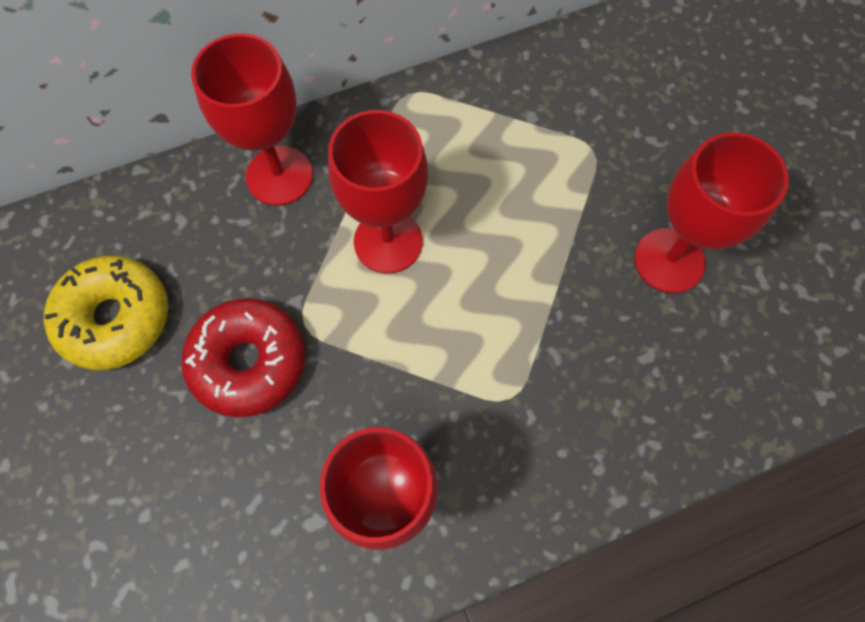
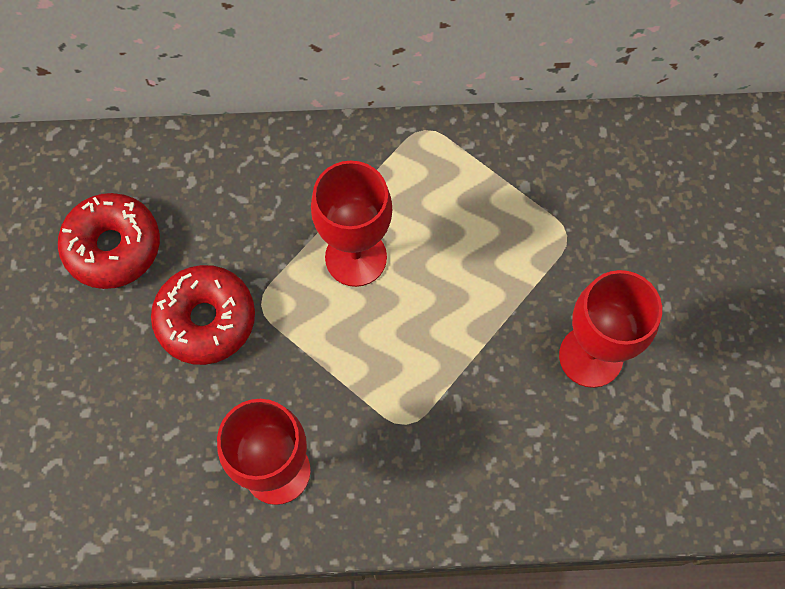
camera: 20 degrees right, 0 degrees up
(115, 318) = (113, 247): yellow donut -> red donut
(279, 176) = (286, 169): red goblet -> none

